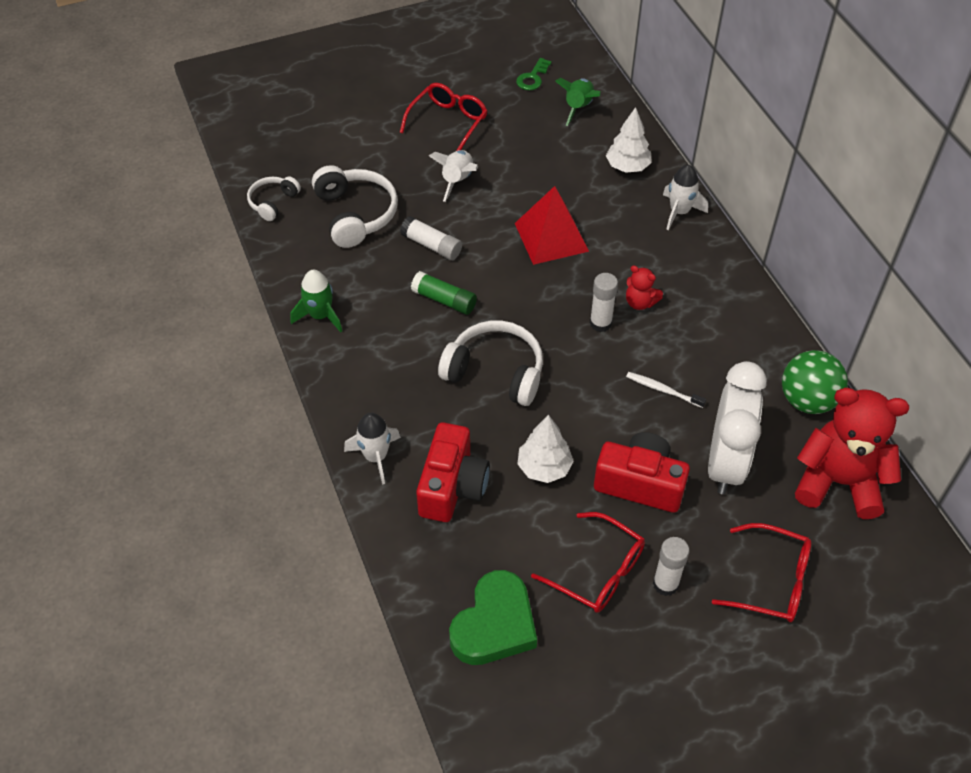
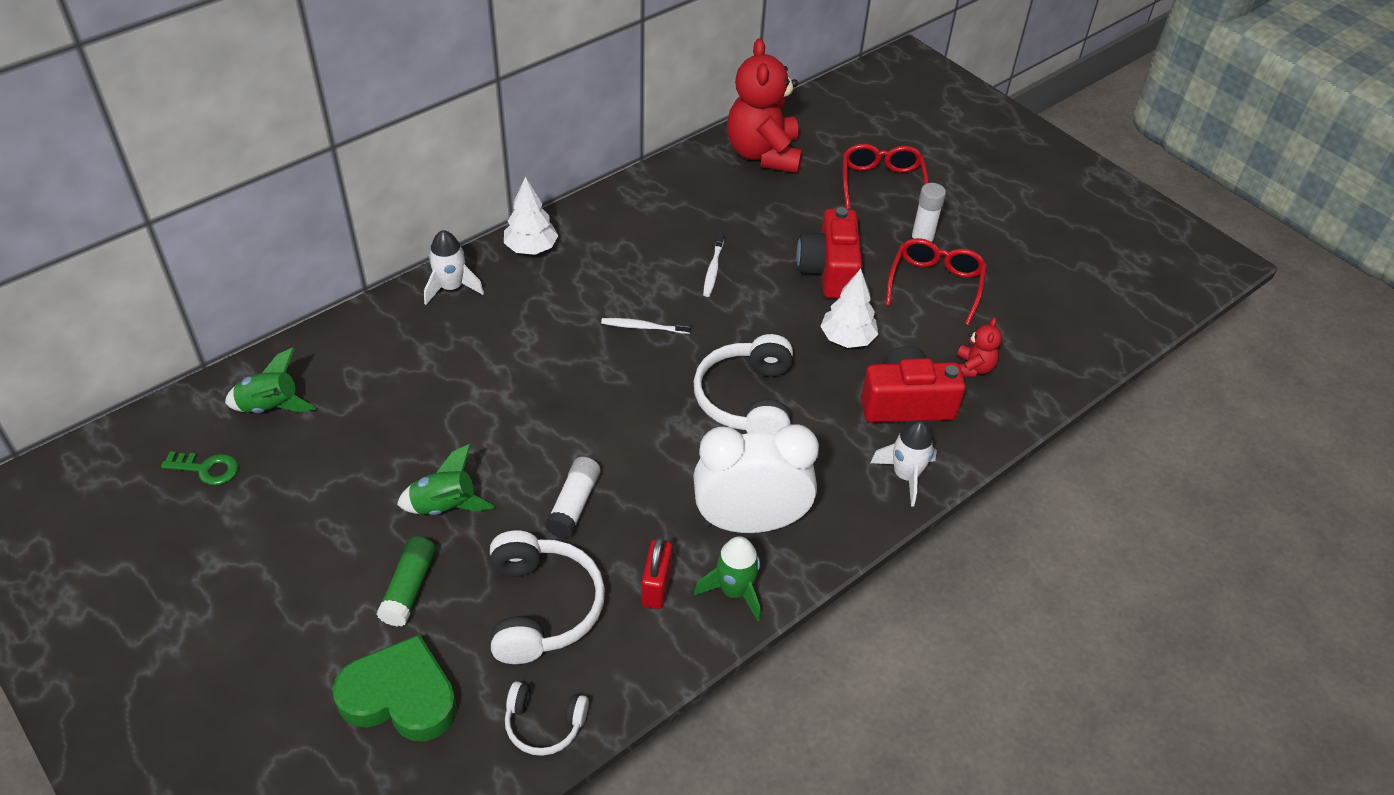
camera: 110 degrees left, 5 degrees down
(344, 275) = (656, 587): none -> red padlock
(355, 214) = (541, 607): white headphones -> white headphones turned 120 degrees clockwise
(444, 300) = (661, 470): green glue stick -> green glue stick (409, 588)
(448, 123) = (323, 547): red glasses -> none
(457, 181) = (445, 506): white rocket -> green rocket
(494, 624) = (1027, 342): green heart -> green heart (400, 696)
(551, 237) = (524, 391): red pyramid -> none
(600, 323) = (644, 327): white glue stick -> white toothbrush
(627, 167) = (382, 341): white tree -> white tree (531, 248)
(640, 302) = (602, 301): red teddy bear -> red teddy bear (973, 368)
(725, 463) = (778, 220): white clock -> white clock (750, 522)
(807, 400) = (682, 176): green ball -> none

